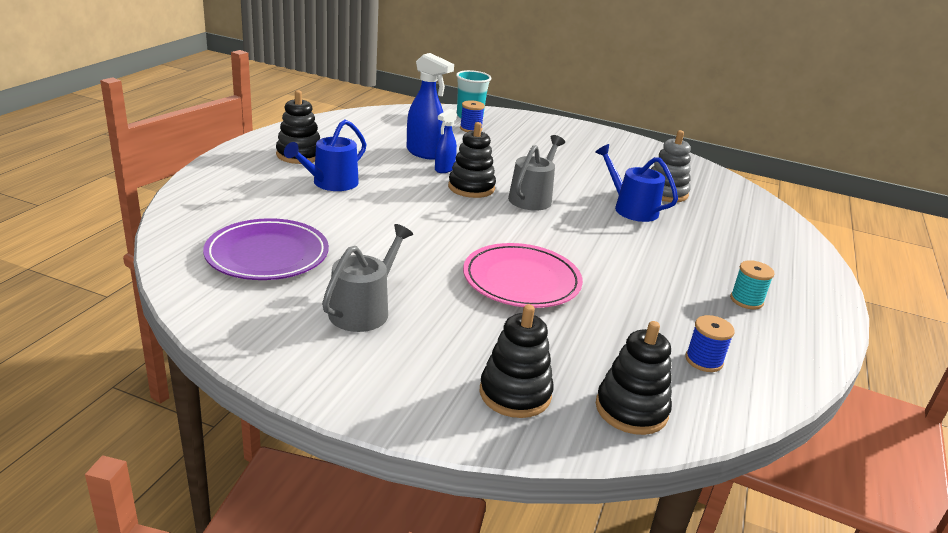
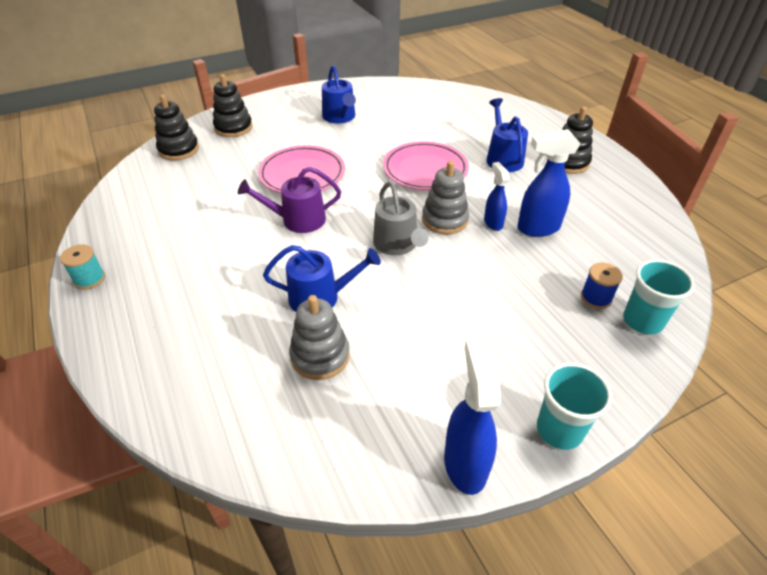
camera: 135 degrees right, 15 degrees up
(267, 255) = (422, 110): purple plate -> none
(363, 310) = (340, 117): grey watering can -> blue watering can
(408, 215) = (425, 169): none -> pink plate
(471, 188) = (444, 220): black stacking toy -> grey stacking toy
(580, 127) = (559, 430): none -> turquoise cup
(584, 251) = (298, 220): none -> purple watering can
(638, 143) = (465, 463): none -> blue spray bottle
(704, 360) = (159, 193): blue spool -> none
(746, 300) = (155, 256): turquoise spool -> turquoise spool (89, 279)

